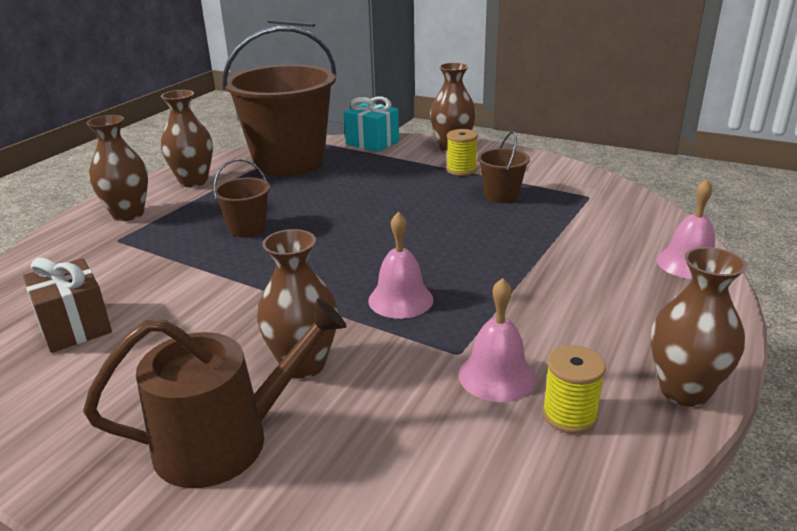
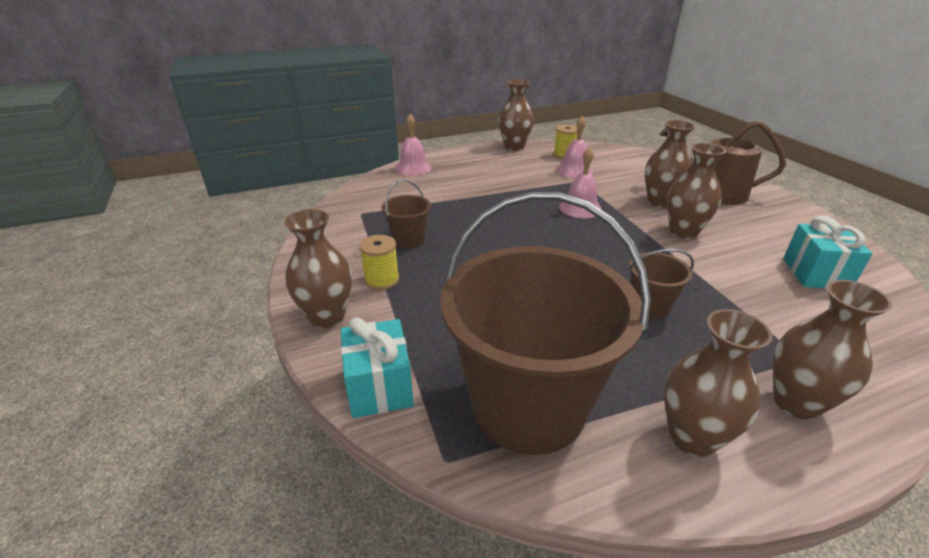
camera: 140 degrees left, 5 degrees up
(74, 326) = (815, 274): brown gift -> turquoise gift
(246, 320) = (683, 232): none -> brown vase

